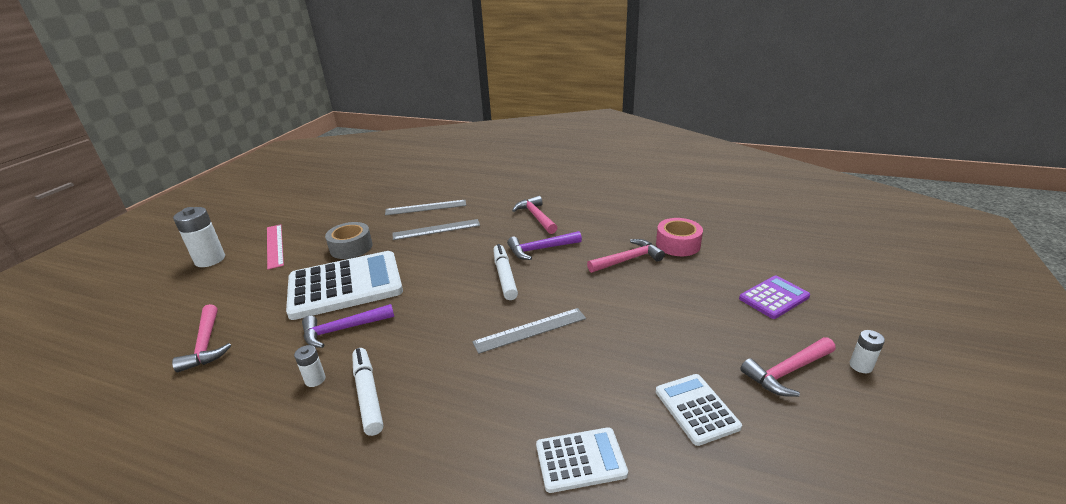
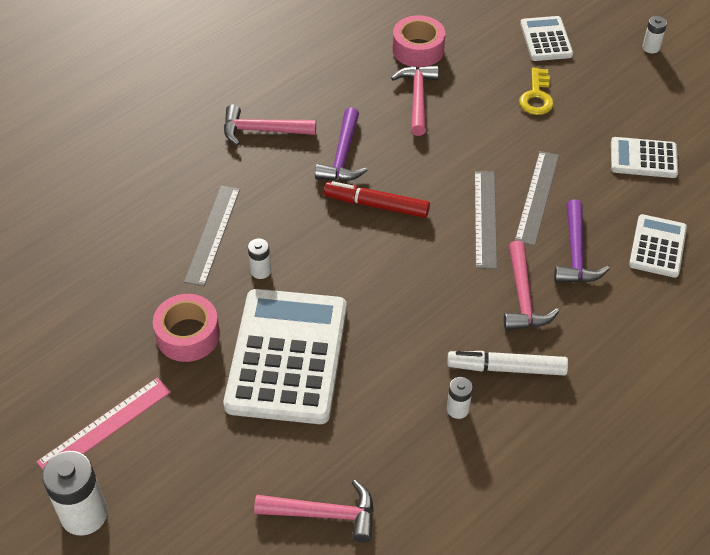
camera: 65 degrees left, 20 degrees up
(274, 245) = (105, 426): pink ruler -> pink ruler turned 45 degrees counterclockwise
(343, 329) = (382, 372): purple hammer -> purple hammer (575, 253)
(351, 247) = (188, 335): grey tape -> pink tape
(415, 253) = (260, 271): none -> white battery
(426, 207) = (135, 229): grey ruler -> grey ruler (537, 197)
(504, 276) = (376, 205): white marker -> red marker
(698, 314) = (536, 96): none -> yellow key
(774, 297) = (546, 39): purple calculator -> white calculator
(787, 371) = (634, 88): pink hammer -> pink hammer (523, 297)

